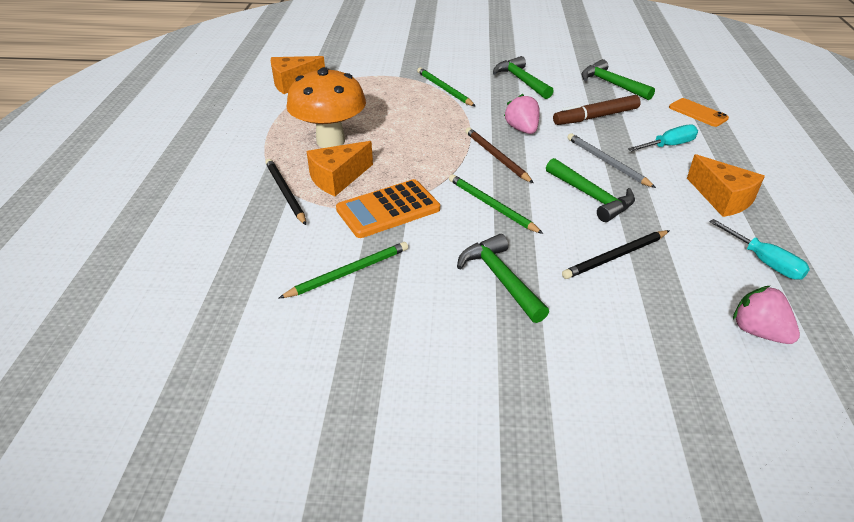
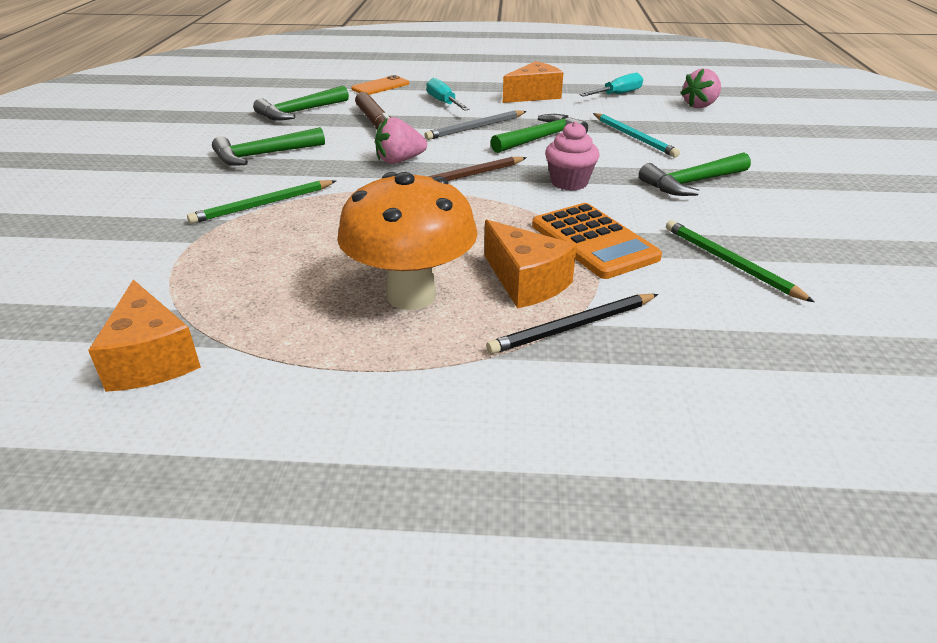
camera: 90 degrees left, 5 degrees down
(492, 206) = (569, 183): green pencil -> pink cupcake
(616, 256) = (633, 137): black pencil -> turquoise pencil

